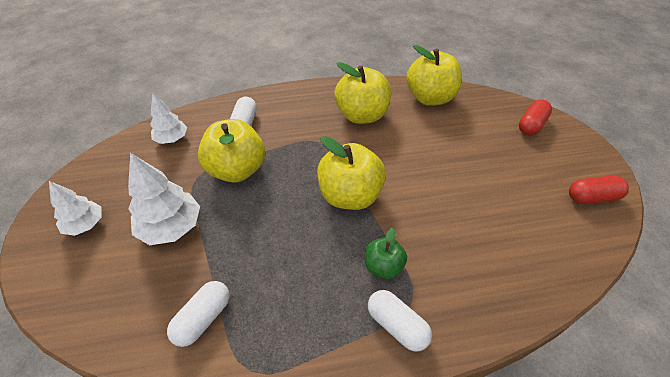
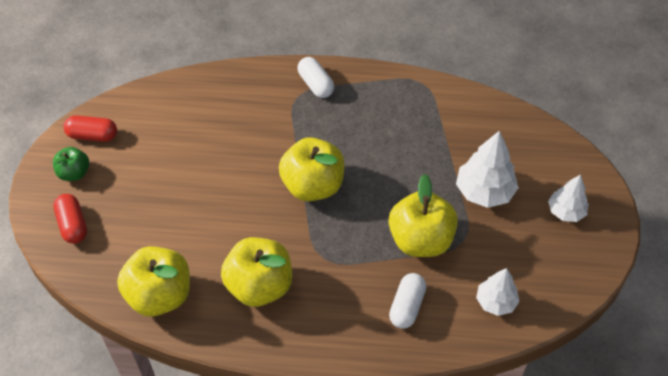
camera: 165 degrees left, 5 degrees up
(203, 318) = (453, 116): white capsule -> none
(383, 266) = (308, 121): green apple -> green apple (74, 173)
(531, 125) = (73, 225): red capsule -> red capsule turned 75 degrees counterclockwise

